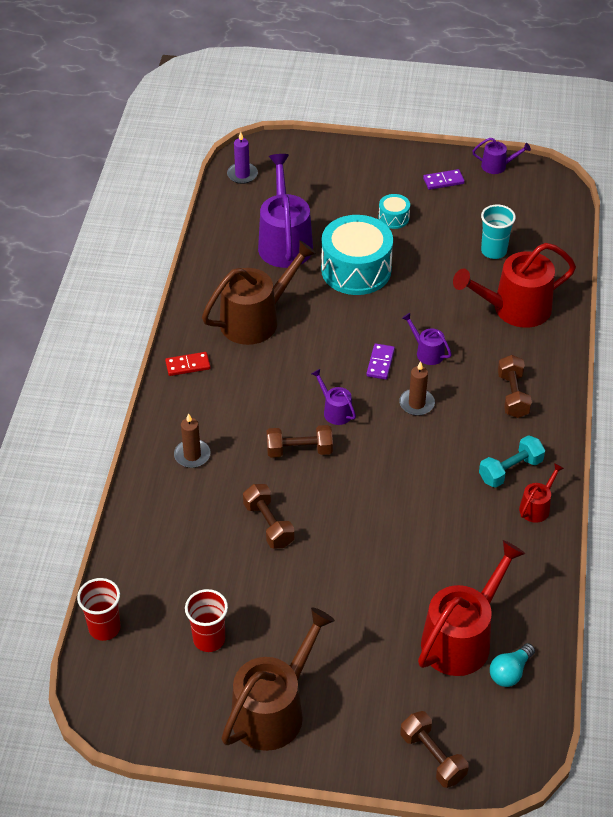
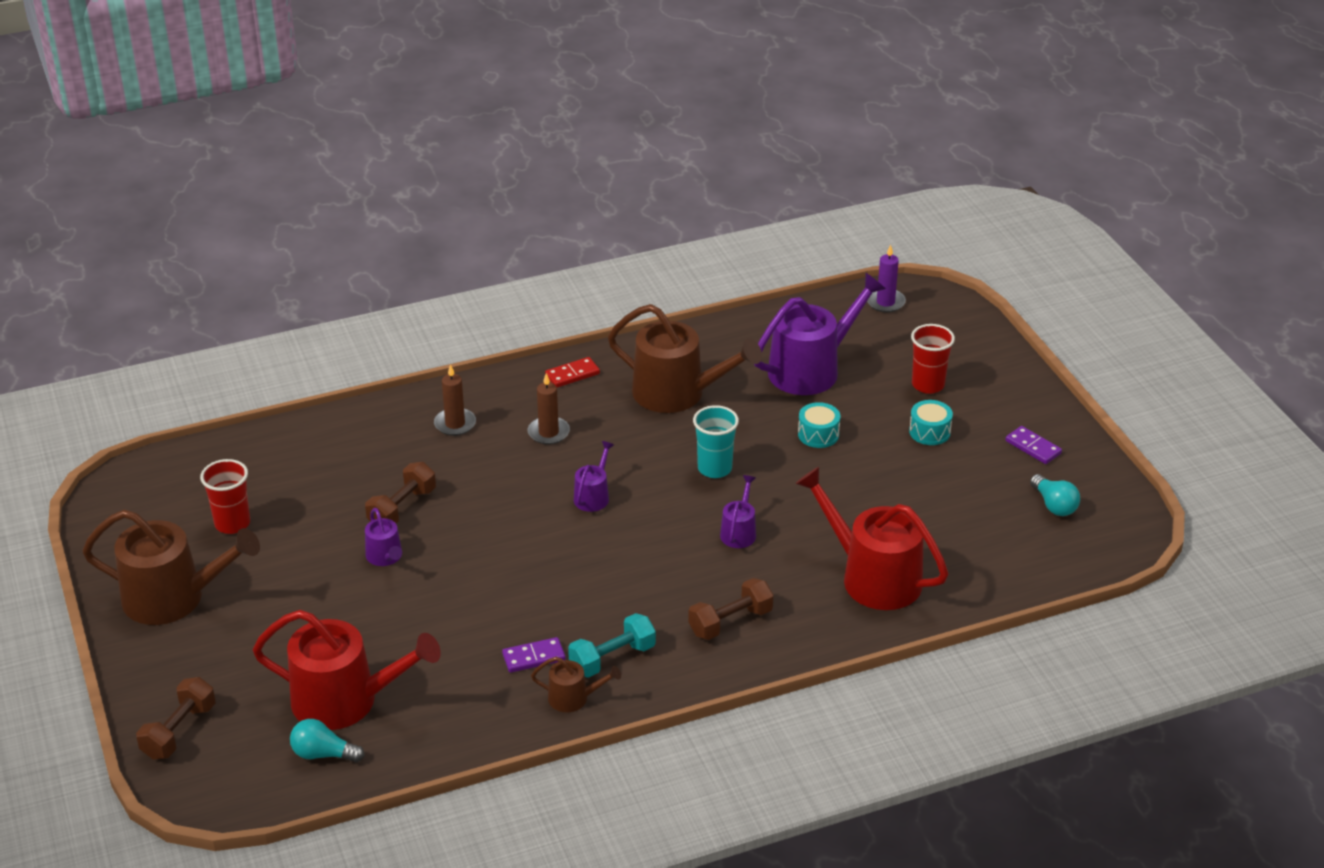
camera: 60 degrees right, 10 degrees down
(104, 628) = (205, 454): red cup -> red cup (928, 385)
(188, 365) = (572, 374): red domino -> red domino turned 75 degrees counterclockwise
(299, 450) = (517, 492): brown dumbbell -> none
(356, 270) = (818, 434): turquoise drum -> turquoise drum, size x0.45
(380, 363) = (691, 503): purple domino -> purple domino (534, 657)
(416, 403) = (654, 551): brown candle -> brown candle (548, 432)
(493, 251) = (953, 527): turquoise cup -> turquoise cup (714, 468)
(497, 166) = (1107, 480): purple watering can -> purple watering can (385, 557)
(504, 199) = (1054, 505): none -> turquoise light bulb
(510, 470) = (612, 658): turquoise dumbbell -> turquoise dumbbell turned 60 degrees counterclockwise
(536, 507) = (573, 698): red watering can -> brown watering can

